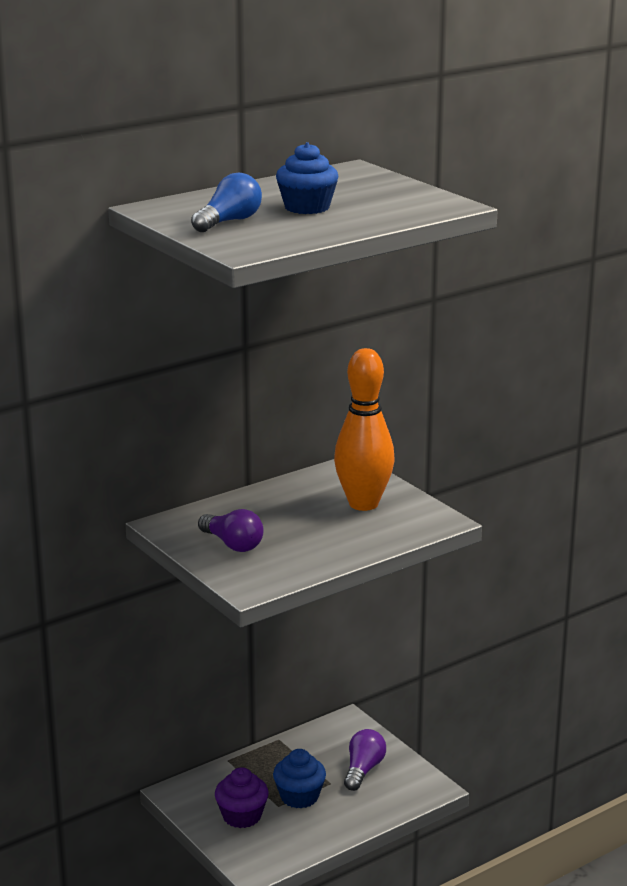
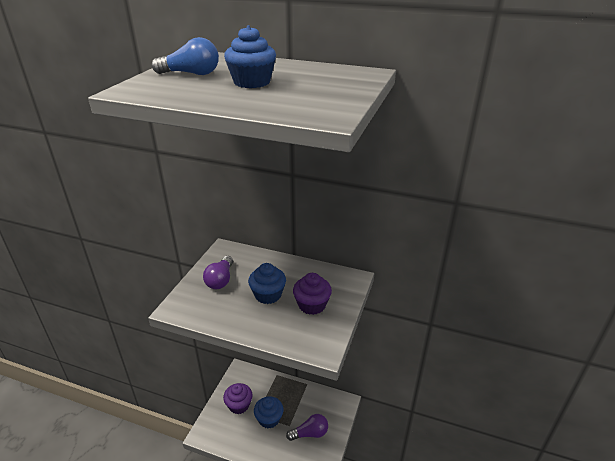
camera: 55 degrees right, 10 degrees up
(307, 523) = (268, 295): none -> blue cupcake
(363, 504) = (312, 305): orange bowling pin -> purple cupcake

